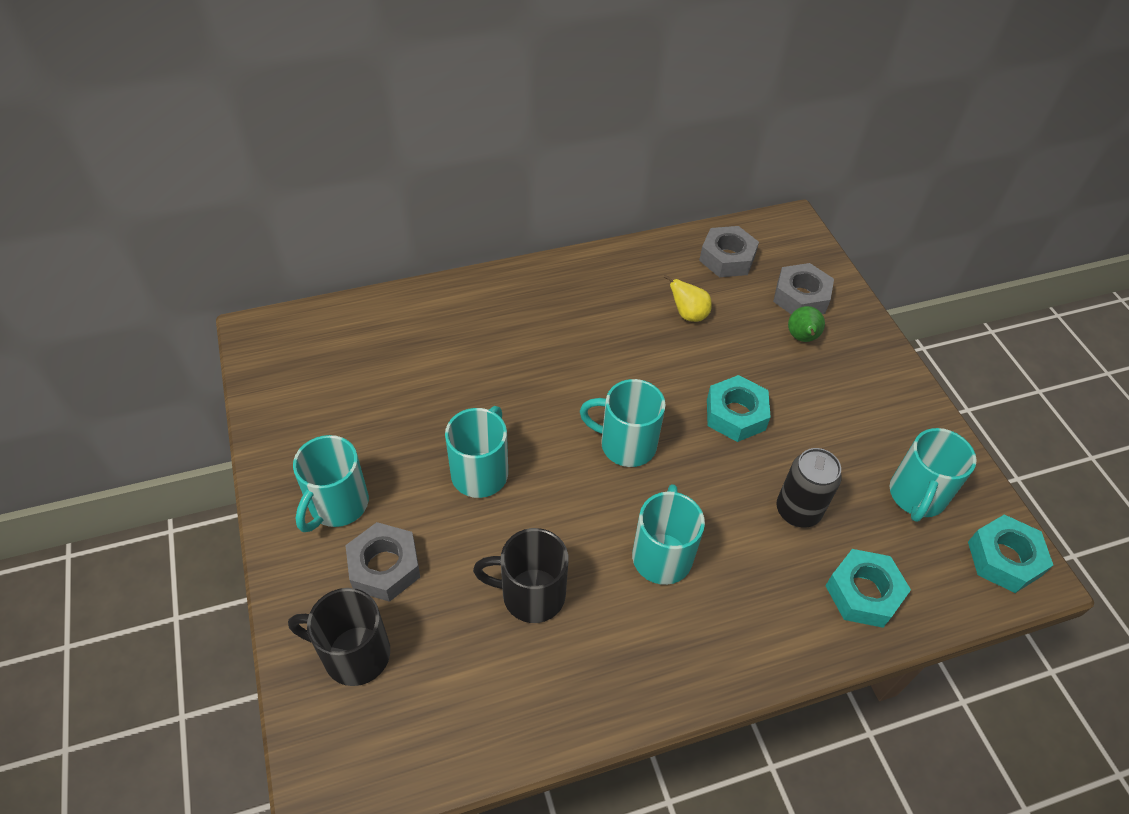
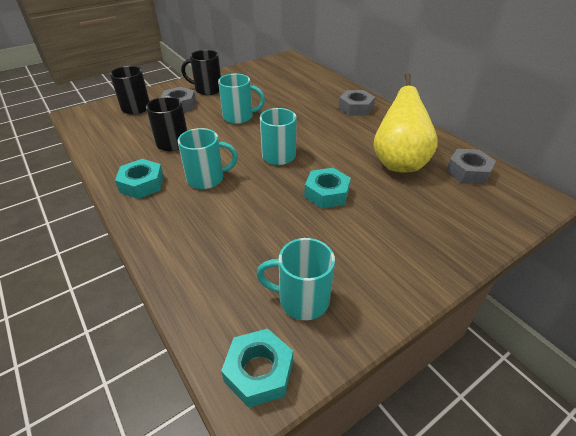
camera: 75 degrees right, 10 degrees down
(337, 505) = (207, 89): turquoise mug -> black mug
(688, 314) = (398, 163): yellow pear -> yellow pear, size x2.38
(798, 511) = (259, 231): black can -> none
(801, 297) = (465, 212): grey nut -> grey nut (356, 108)
(802, 338) = (422, 217): green pear -> none
(863, 593) = (201, 272): turquoise nut -> turquoise nut (142, 184)

